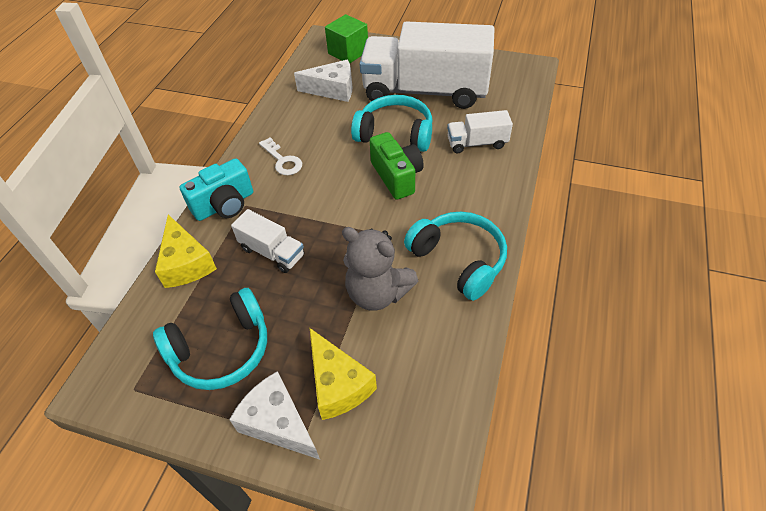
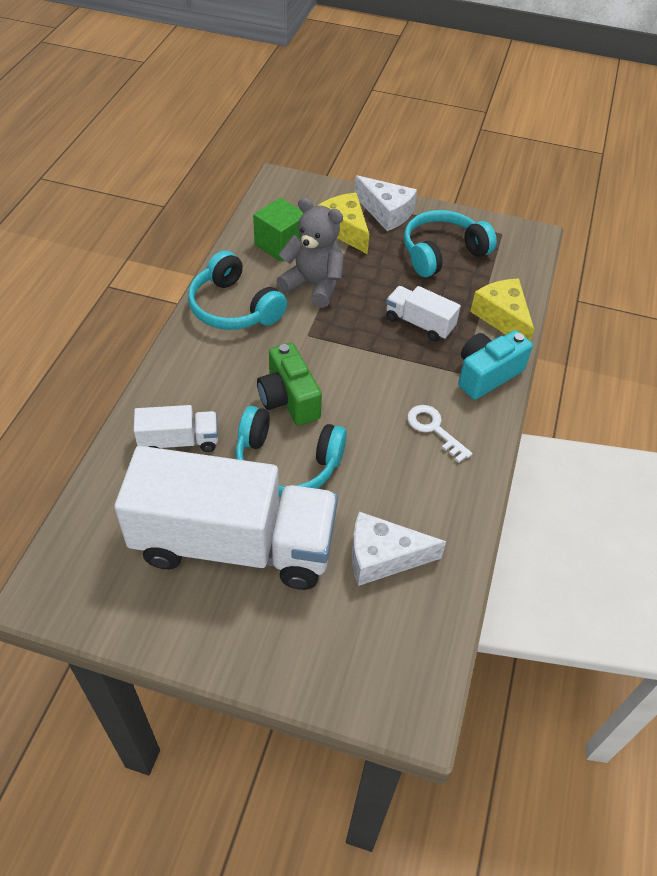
camera: 175 degrees right, 0 degrees up
(348, 52) = (364, 657): green cube -> green cube (280, 245)

